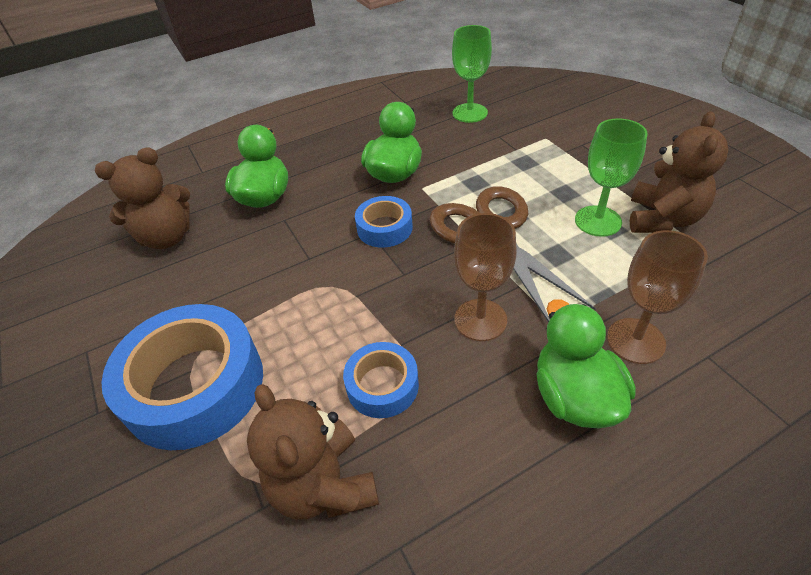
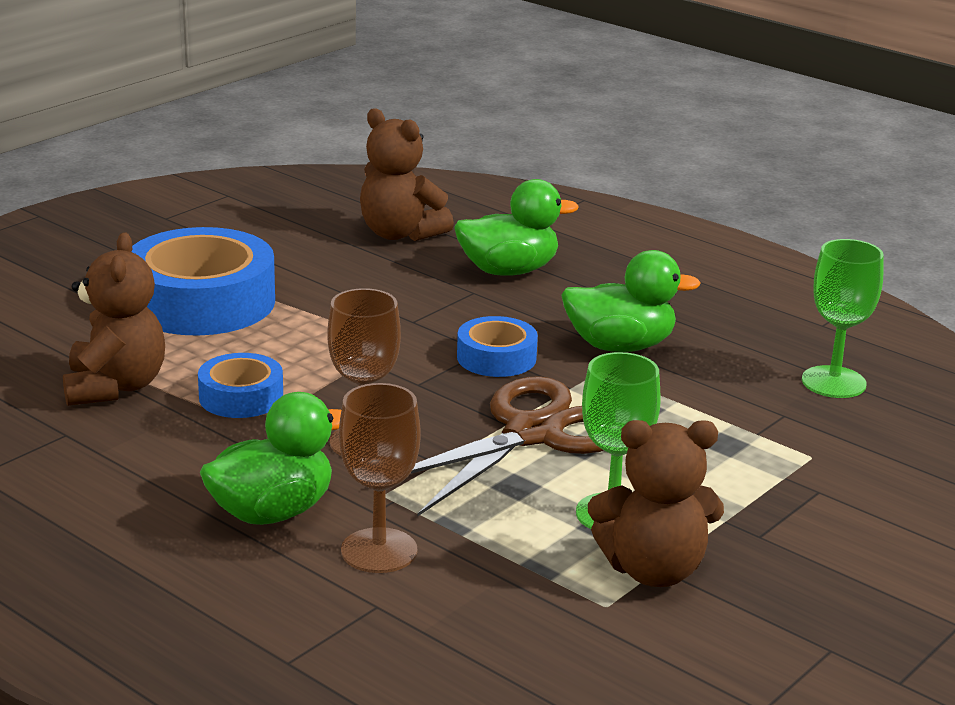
camera: 65 degrees right, 20 degrees down
(323, 485) = (115, 387): brown teddy bear -> brown teddy bear turned 135 degrees clockwise

